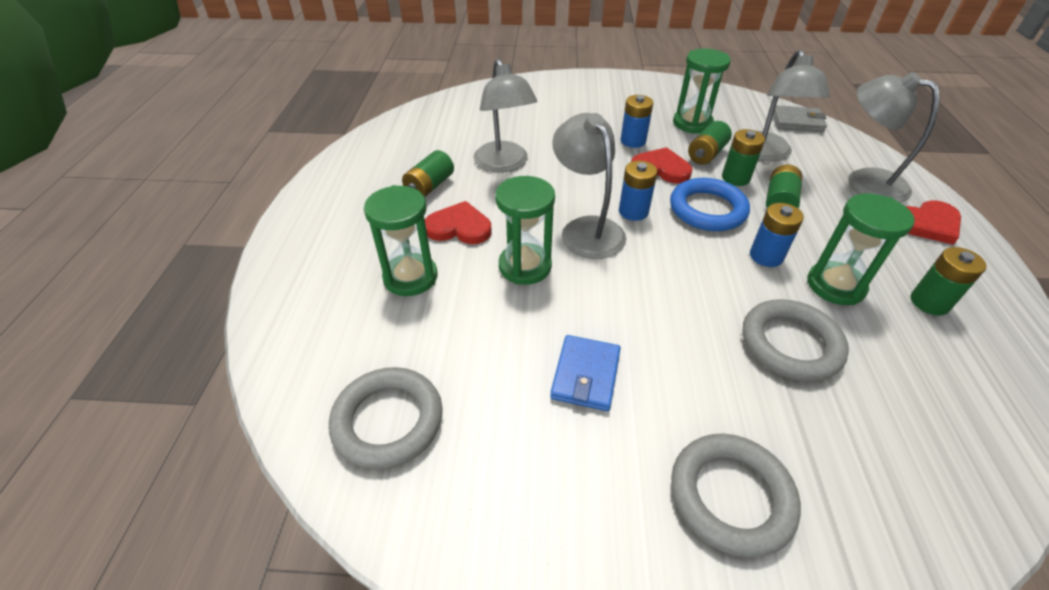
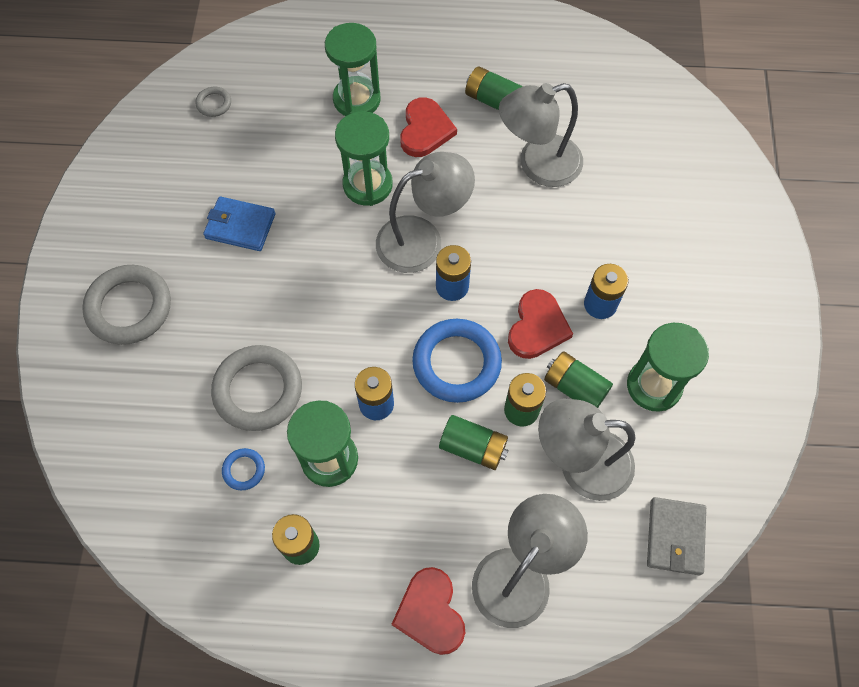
camera: 90 degrees right, 20 degrees up
(388, 421) = (214, 103): grey ring -> grey ring, size x0.46
(883, 350) = (244, 470): none -> blue ring

